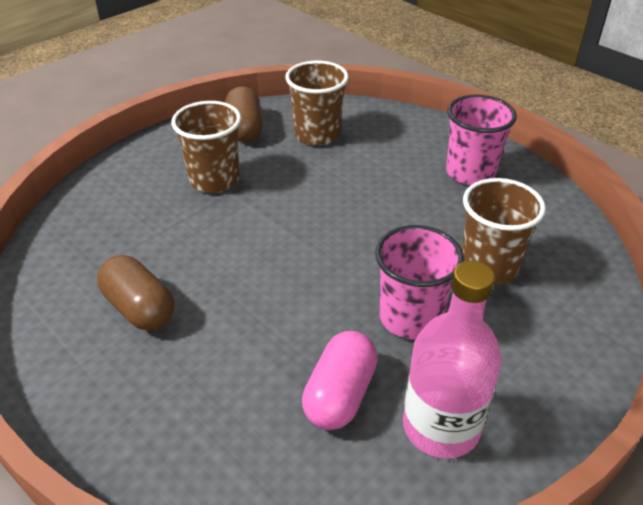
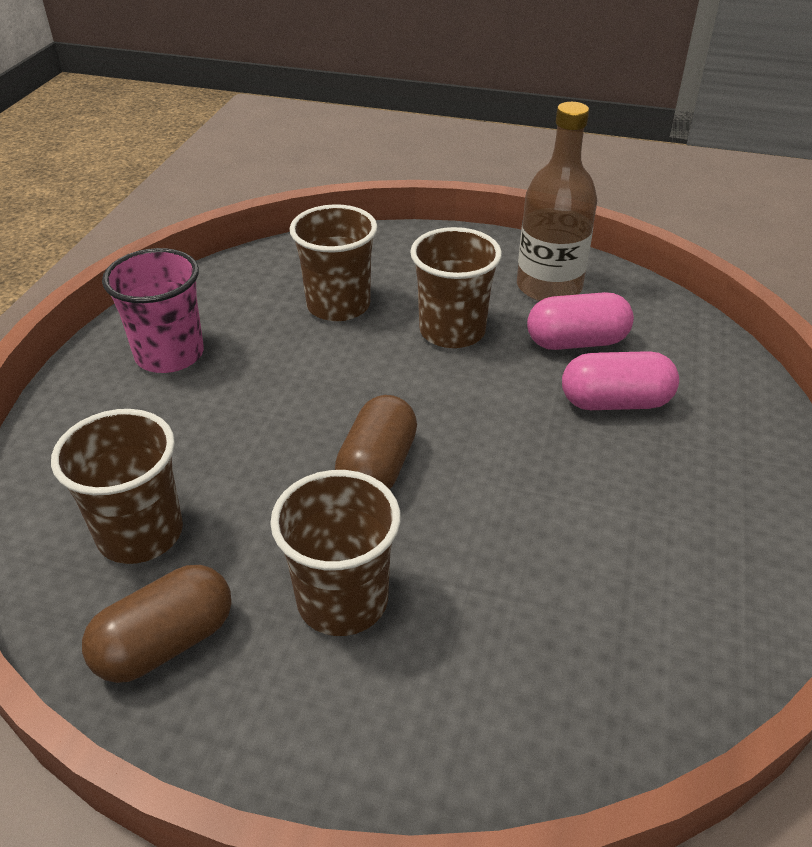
camera: 120 degrees left, 0 degrees up
(139, 308) = (634, 528): brown capsule -> brown capsule (377, 467)
(248, 372) = (615, 402): none -> pink capsule
(410, 318) = (452, 331): pink cup -> brown cup
(441, 426) = (549, 287): pink bottle -> brown bottle

